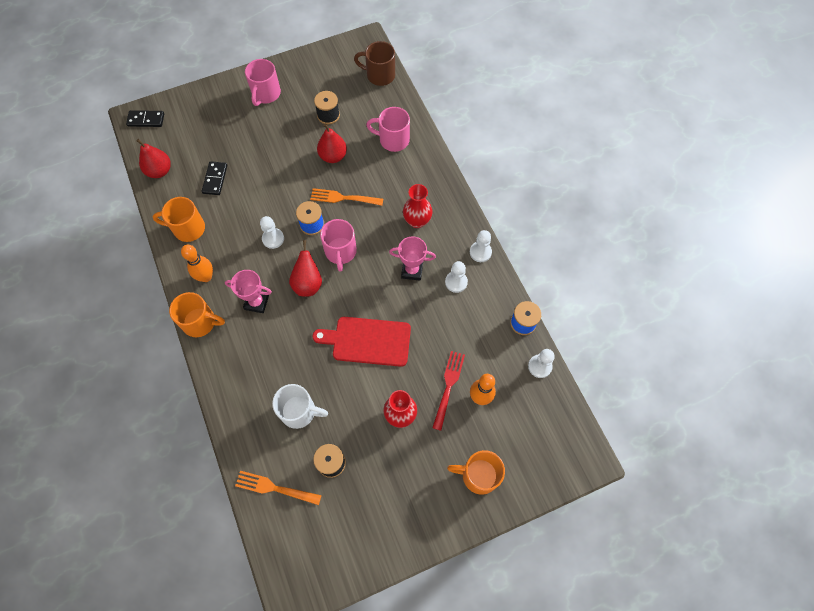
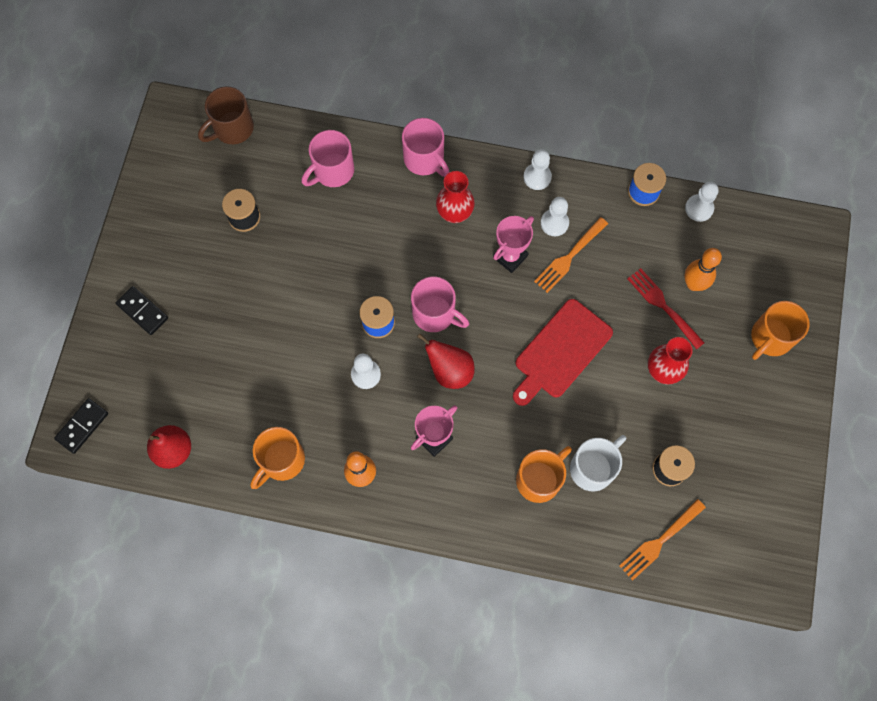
camera: 55 degrees left, 5 degrees up
(200, 322) = (416, 513): orange mug -> orange mug (539, 479)
(215, 179) = (236, 393): black domino -> black domino (142, 311)
(266, 94) = (157, 267): pink mug -> pink mug (425, 159)
(333, 156) = (305, 246): red pear -> none
(344, 198) = (369, 268): orange fork -> orange fork (569, 256)

